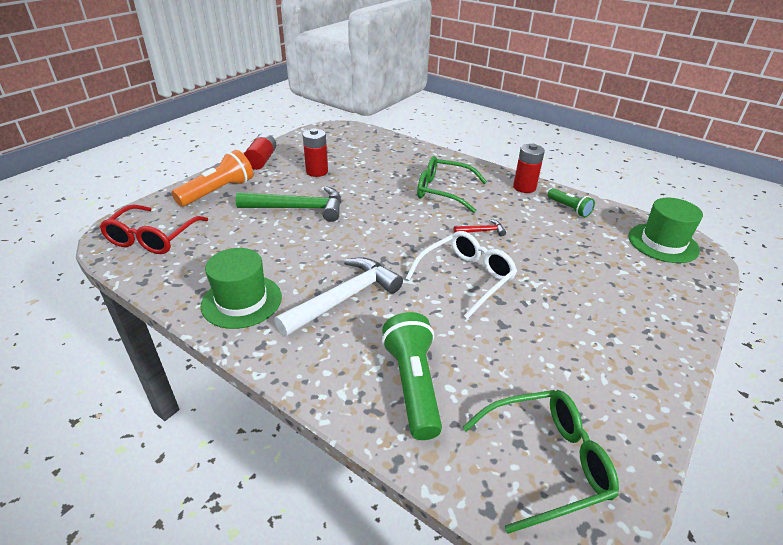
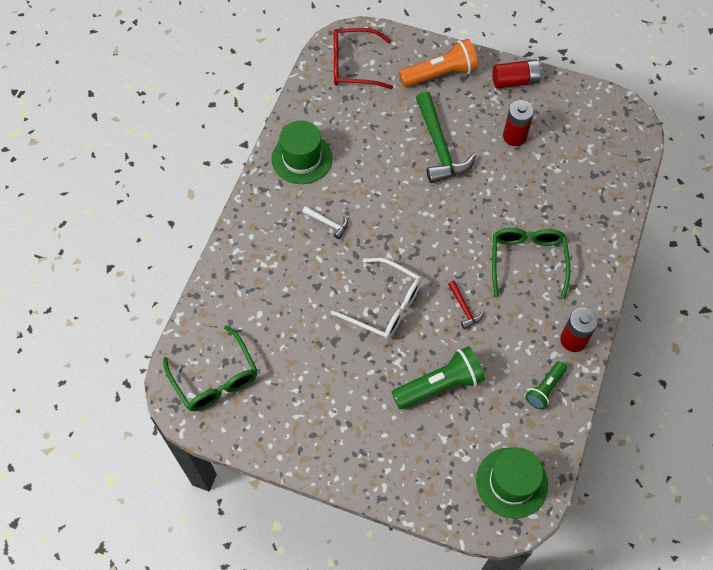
camera: 75 degrees right, 25 degrees up
(218, 192) = (440, 74): orange flashlight -> orange flashlight turned 45 degrees counterclockwise
(344, 298) = (328, 223): white hammer -> white hammer, size x0.46
(413, 384) = (255, 290): green flashlight -> green flashlight (440, 385)

